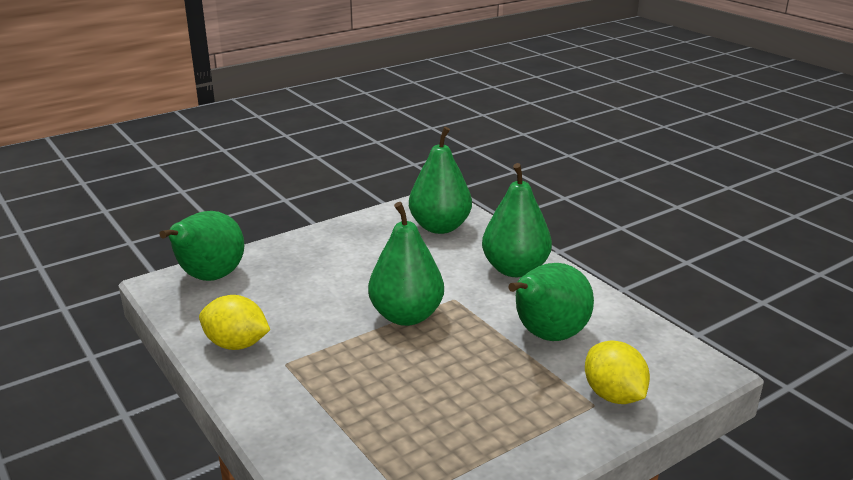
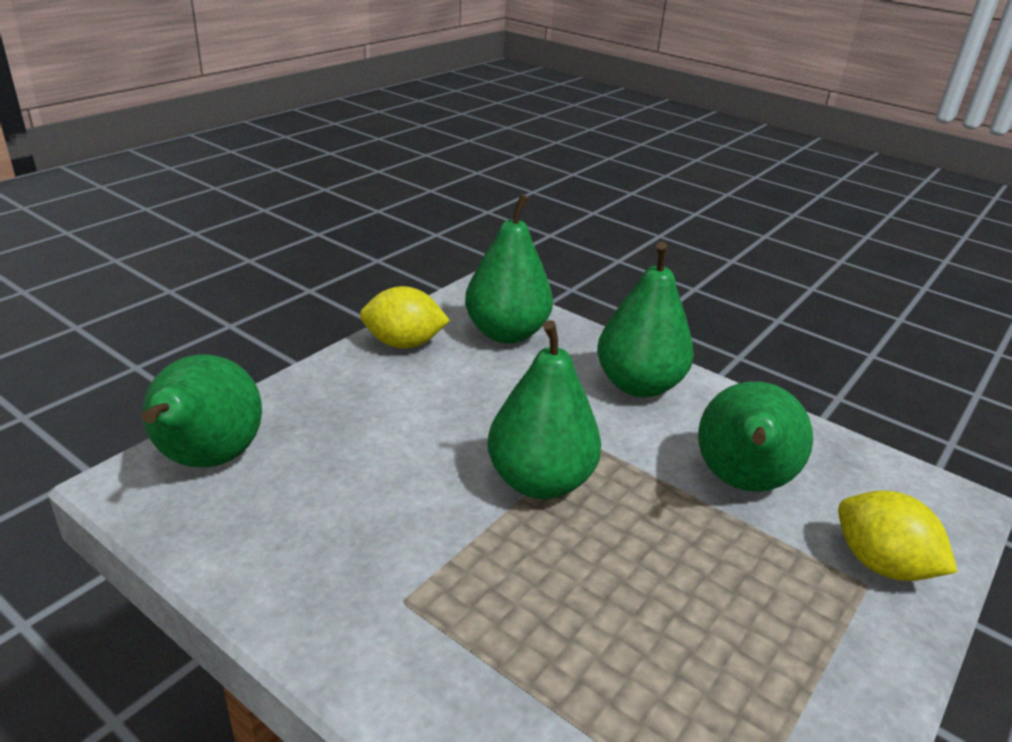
camera: 20 degrees left, 5 degrees up
(236, 344) = (307, 579): yellow lemon -> yellow lemon (403, 343)

